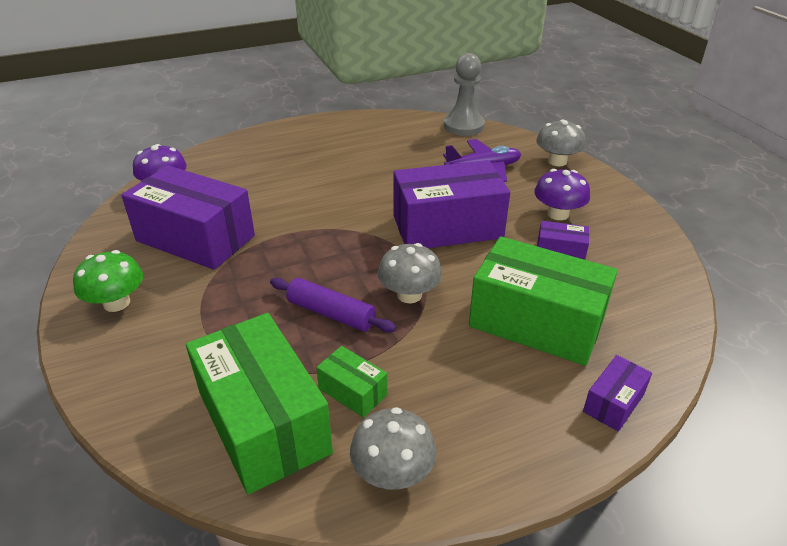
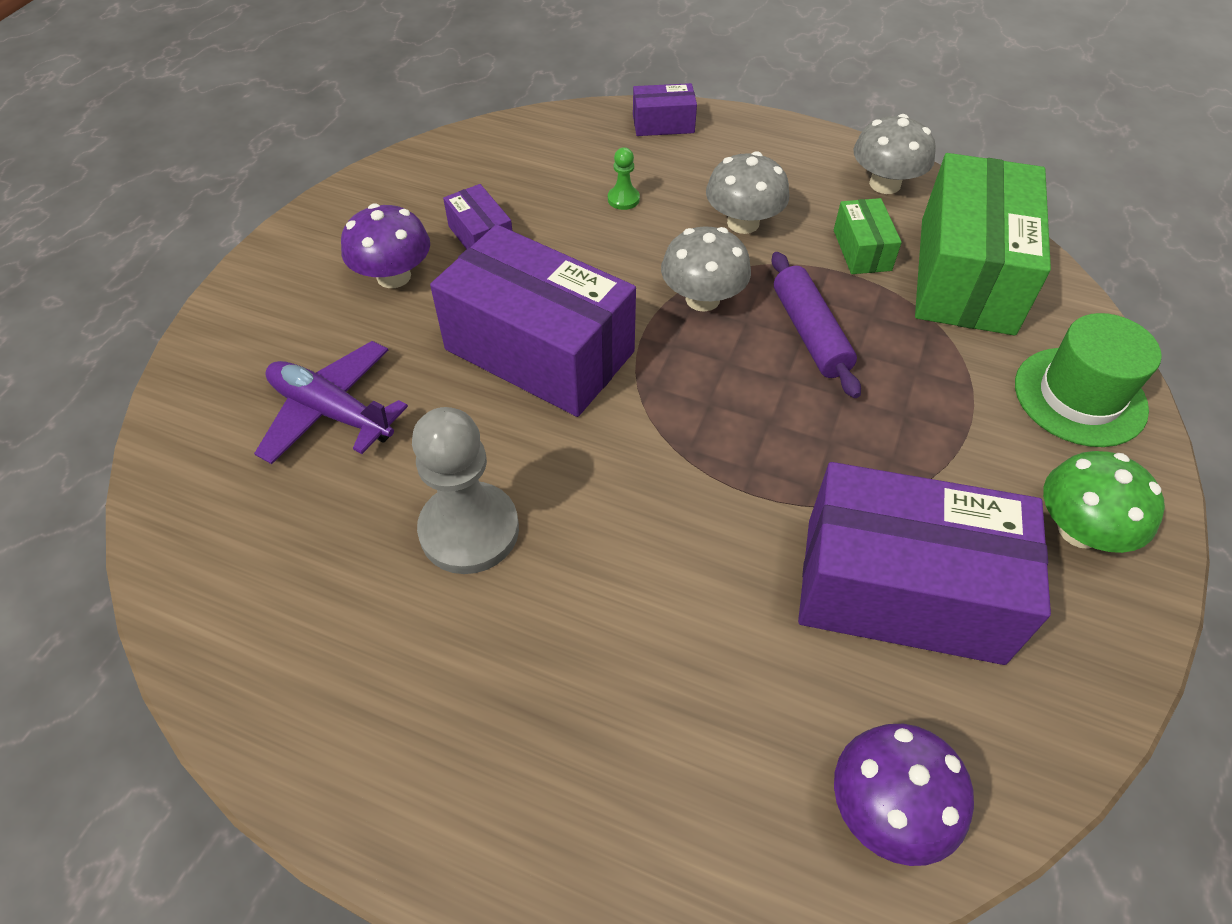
camera: 135 degrees left, 15 degrees up
(138, 376) = (1080, 396): none -> green hat
(195, 238) = (902, 589): purple box -> purple box turned 60 degrees counterclockwise
(463, 126) = (175, 539): grey pawn -> grey pawn (469, 530)
(536, 322) = (623, 199): green box -> green pawn
(557, 161) = (227, 347): grey mushroom -> grey mushroom (743, 223)

